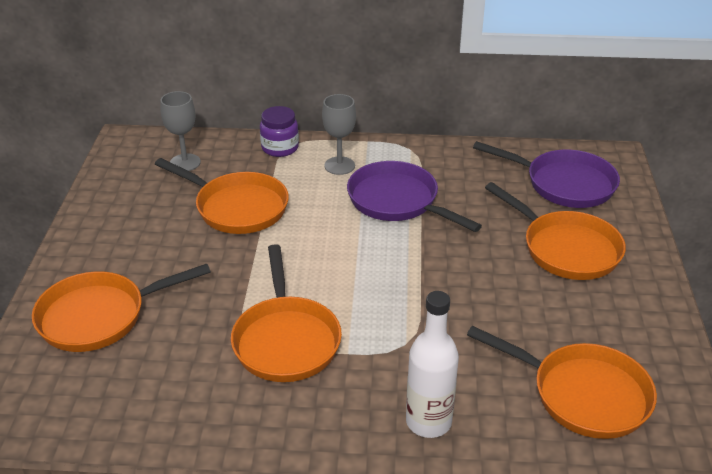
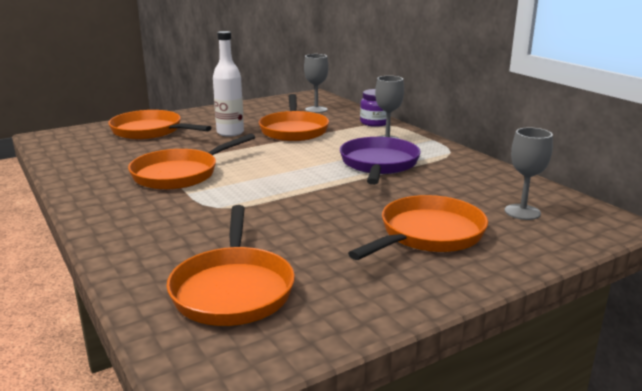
camera: 55 degrees right, 15 degrees down
(428, 422) = (139, 235): white bottle -> white bottle (230, 133)
(564, 184) = (522, 212): purple pan -> grey goblet
(566, 249) = (428, 235): orange pan -> orange pan turned 150 degrees counterclockwise

